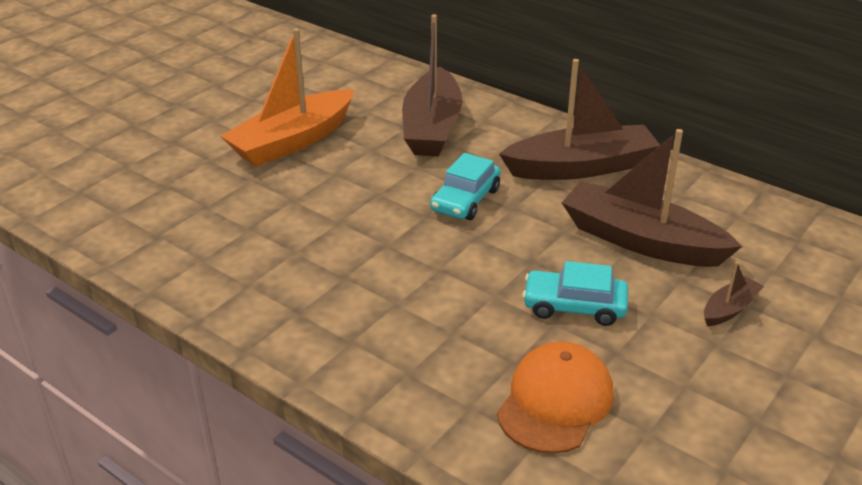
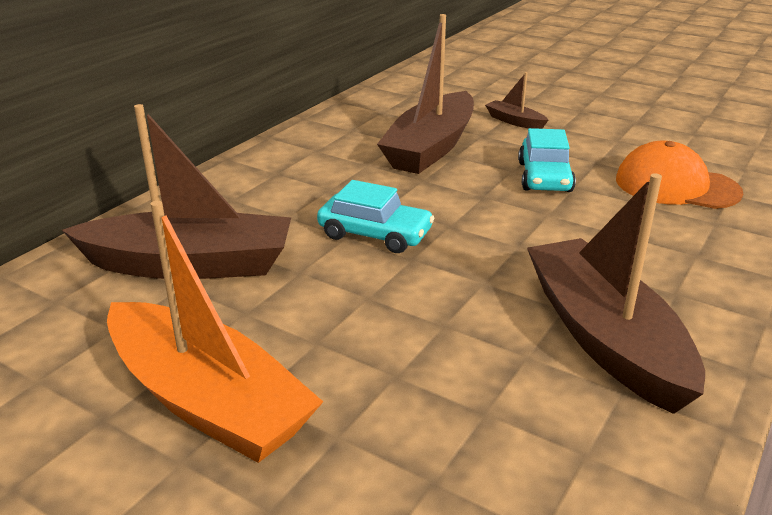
camera: 95 degrees left, 5 degrees down
(581, 167) = (300, 171): brown boat -> brown boat (604, 337)

